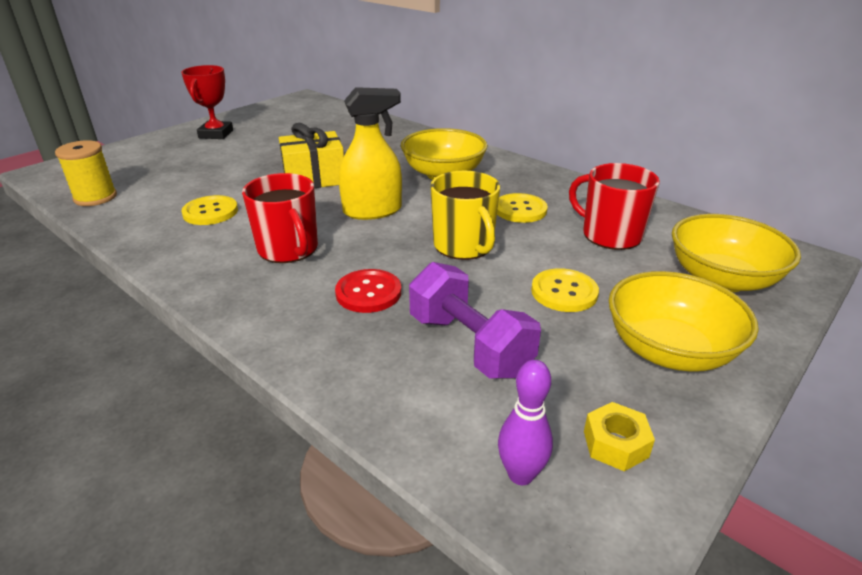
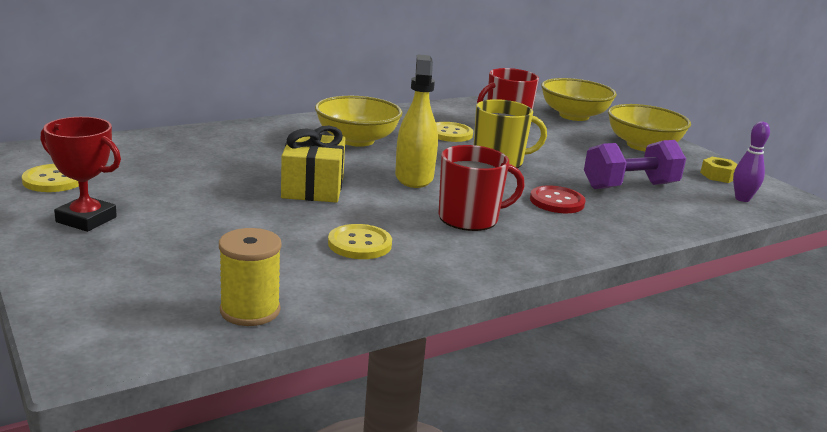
camera: 75 degrees left, 10 degrees down
(564, 292) = (576, 151): yellow button -> yellow button (54, 180)

